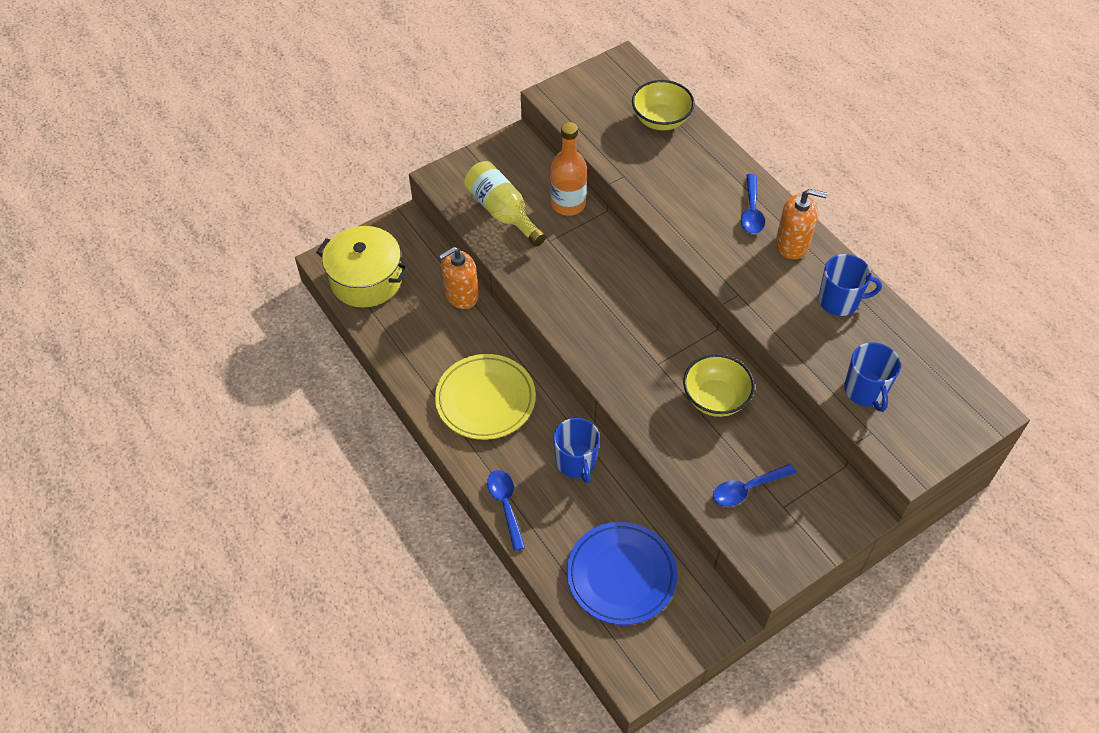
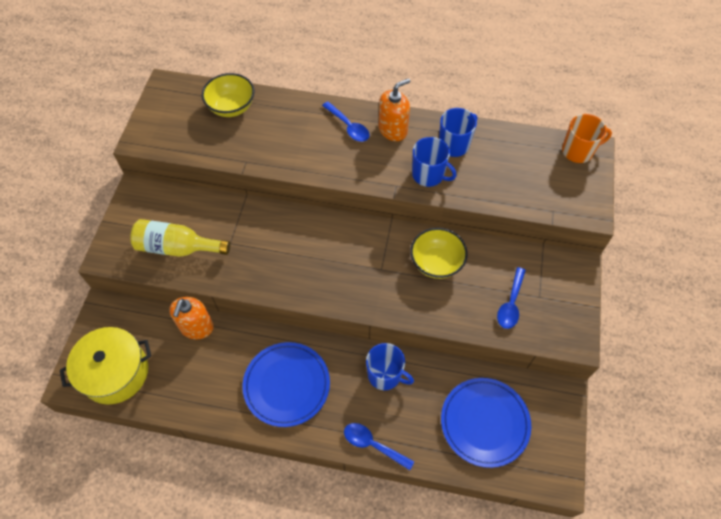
camera: 45 degrees left, 5 degrees up
(485, 399) = (286, 385): yellow plate -> blue plate
(568, 204) = (217, 208): orange bottle -> none
(865, 391) = (524, 188): blue mug -> blue mug (428, 175)
(969, 401) = (578, 151): none -> orange mug

